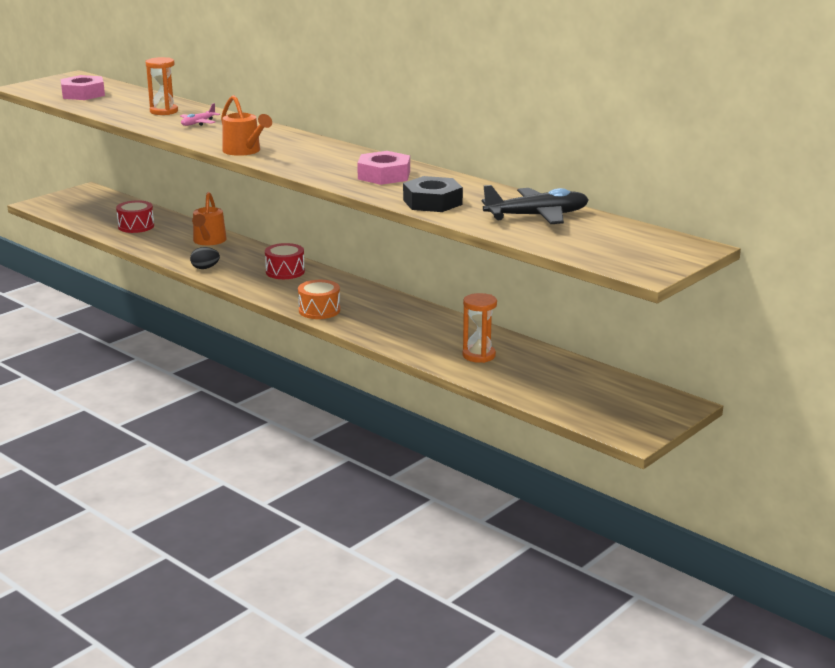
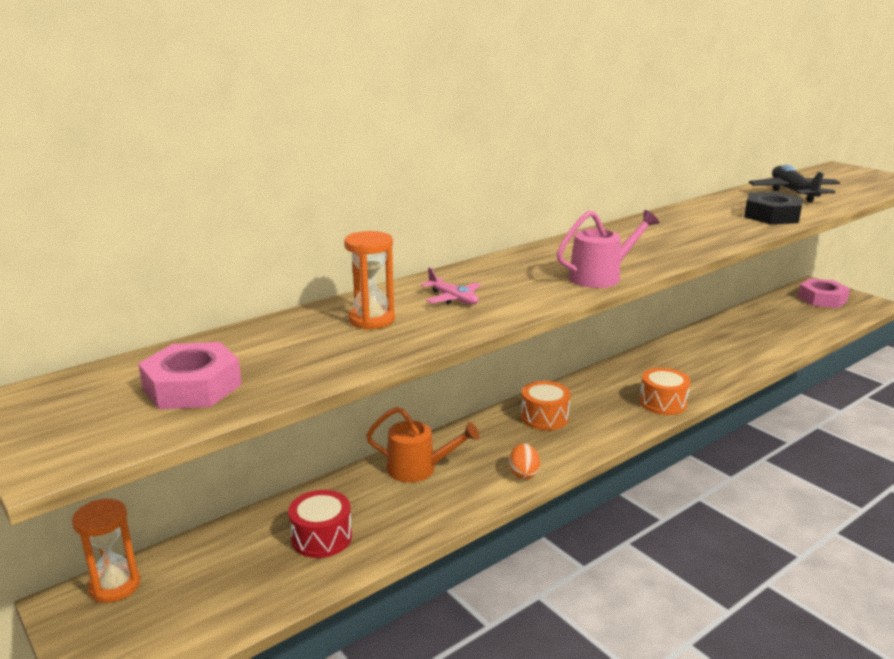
camera: 80 degrees left, 0 degrees up
(205, 268) = (523, 473): black egg -> orange egg
(245, 151) = (601, 277): orange watering can -> pink watering can
(285, 272) = (544, 417): red drum -> orange drum
(384, 175) = (690, 226): pink nut -> pink nut (822, 299)
(479, 355) = (755, 338): orange hourglass -> orange hourglass (115, 586)

